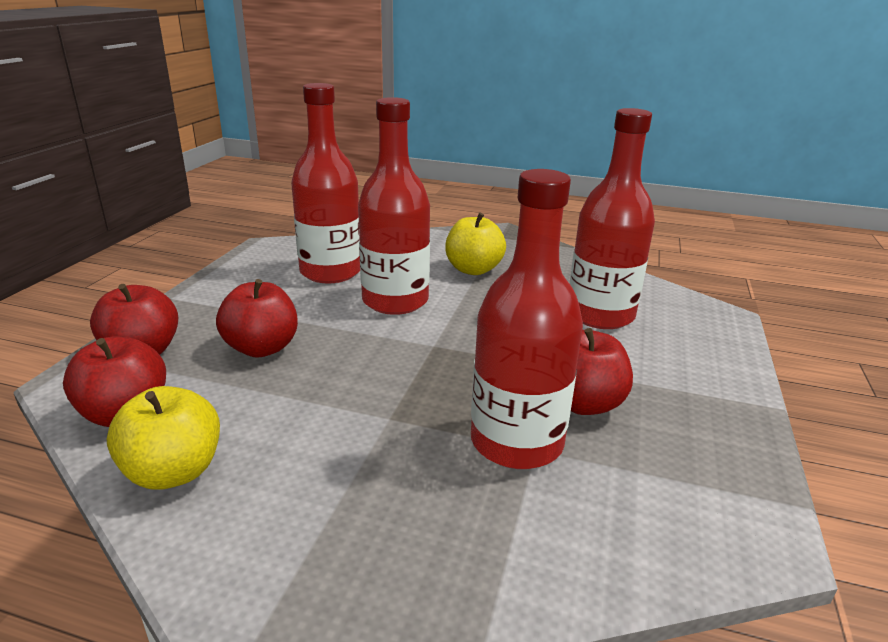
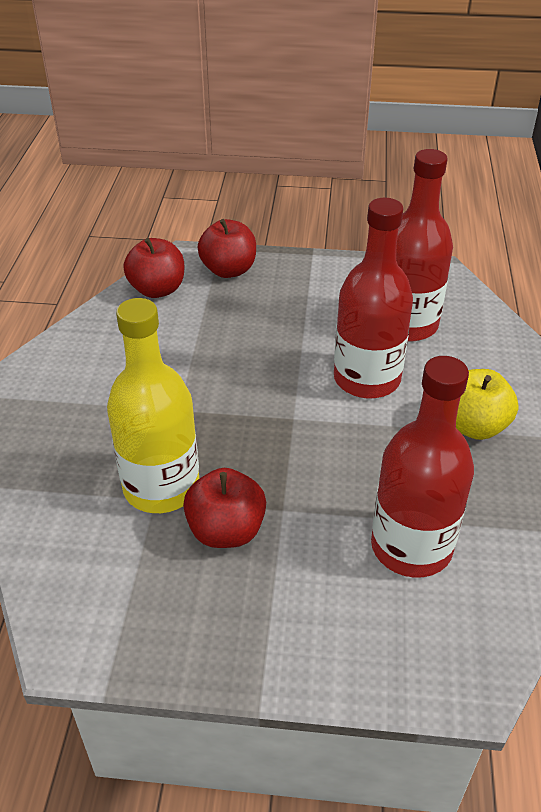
camera: 80 degrees right, 15 degrees up
(174, 471) = (106, 328): yellow apple -> none
(262, 348) = (253, 322): red apple -> none
(516, 442) = (161, 487): red bottle -> yellow bottle

